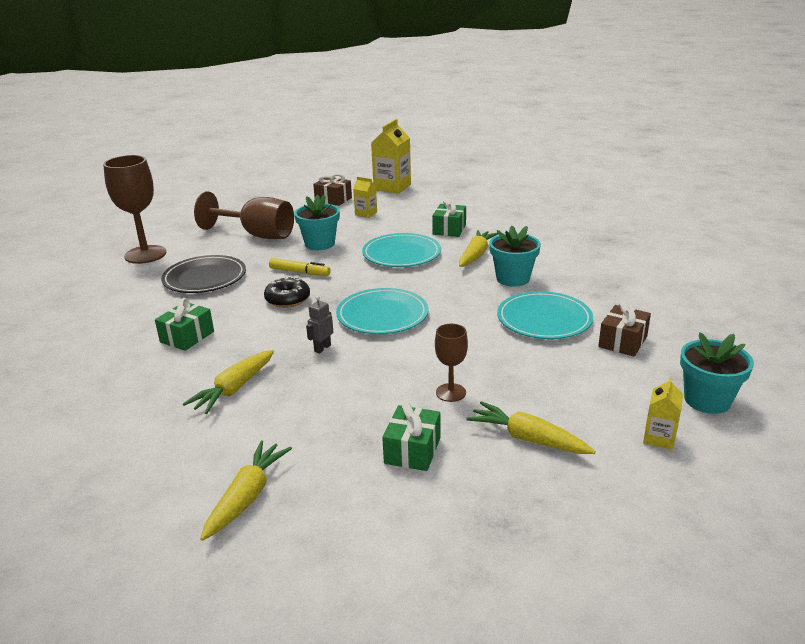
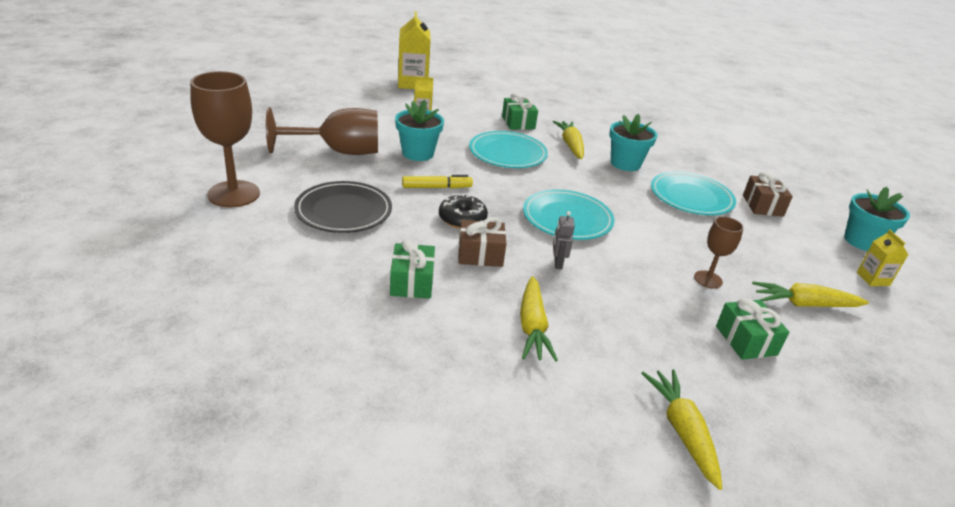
camera: 35 degrees left, 5 degrees up
(333, 199) = (370, 102): brown gift -> brown gift (480, 254)

